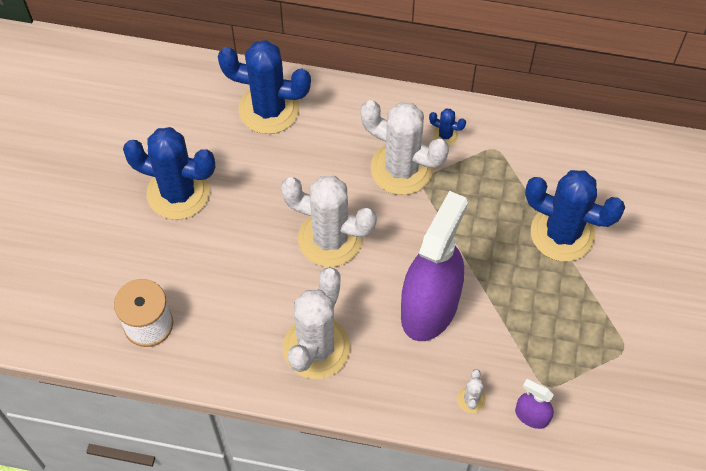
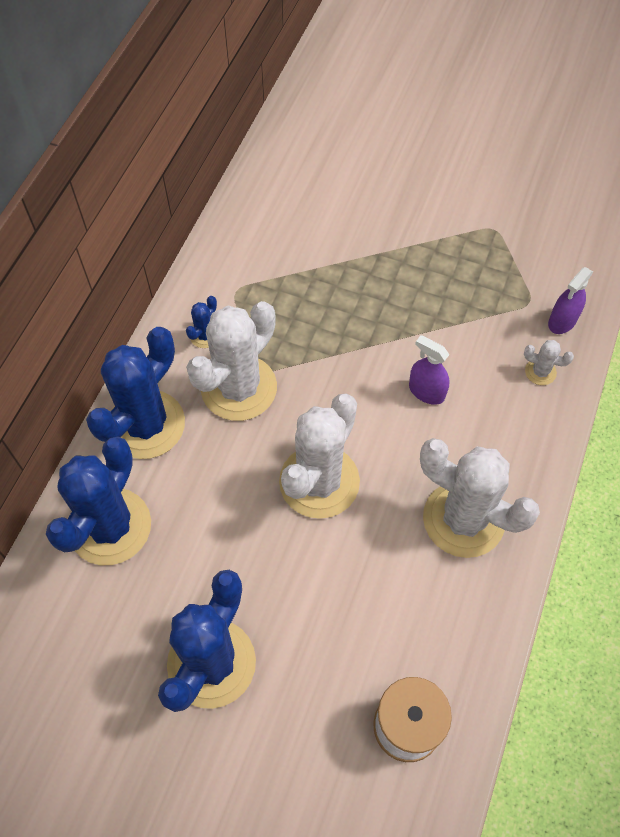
camera: 80 degrees left, 0 degrees up
(429, 307) = (426, 391): purple spray bottle -> purple spray bottle, size x0.43
(562, 233) = (355, 251): blue cactus -> blue cactus (146, 424)

